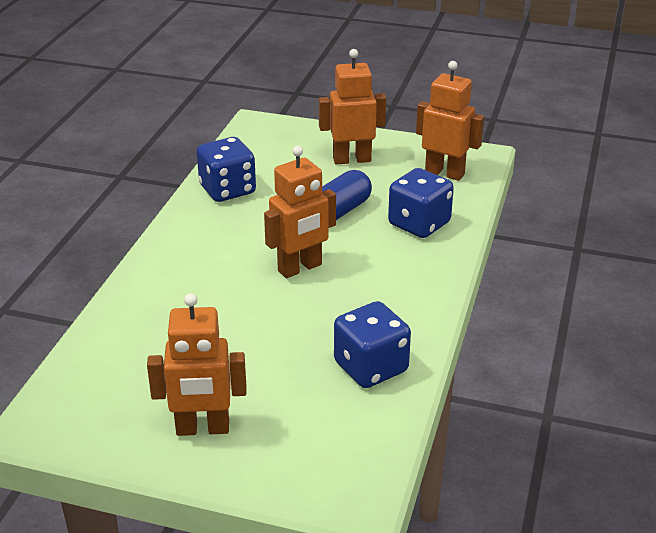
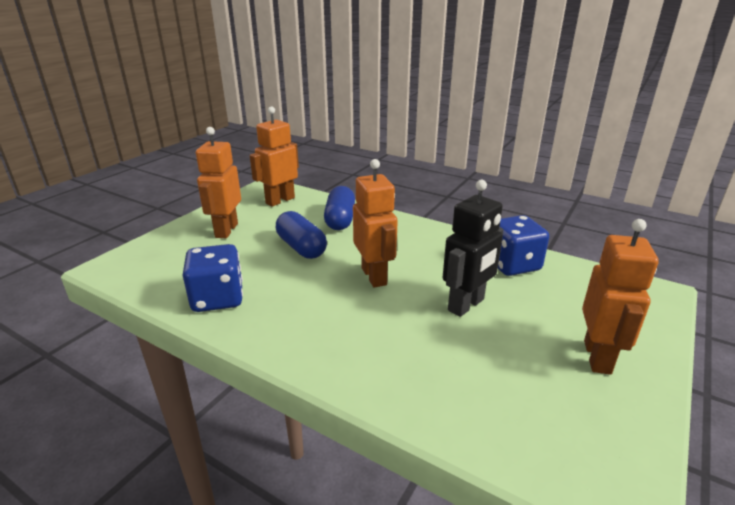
camera: 75 degrees left, 5 degrees down
(267, 335) = (466, 305): none -> black robot
(419, 224) = (340, 220): blue dice -> blue capsule

